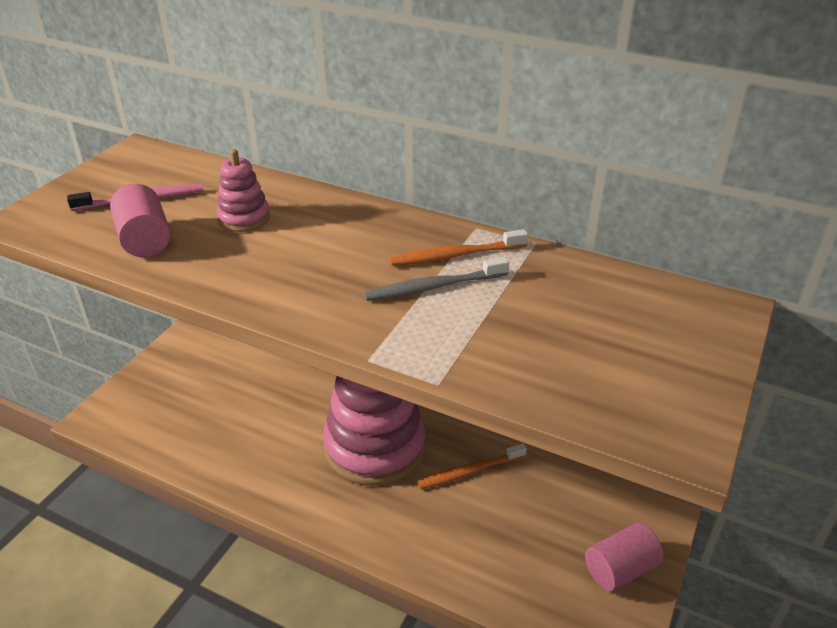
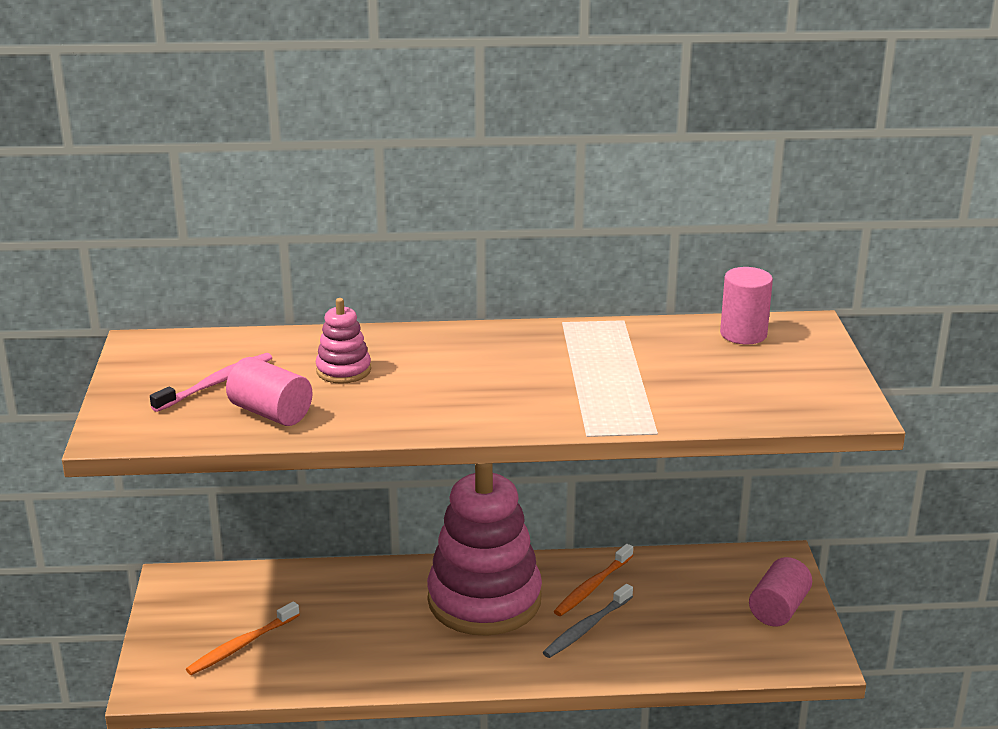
camera: 30 degrees left, 10 degrees down
(433, 287) = (578, 373): grey toothbrush -> grey toothbrush (586, 628)
(455, 255) = (569, 346): orange toothbrush -> orange toothbrush (241, 645)
(643, 297) = (743, 334): none -> pink cylinder

